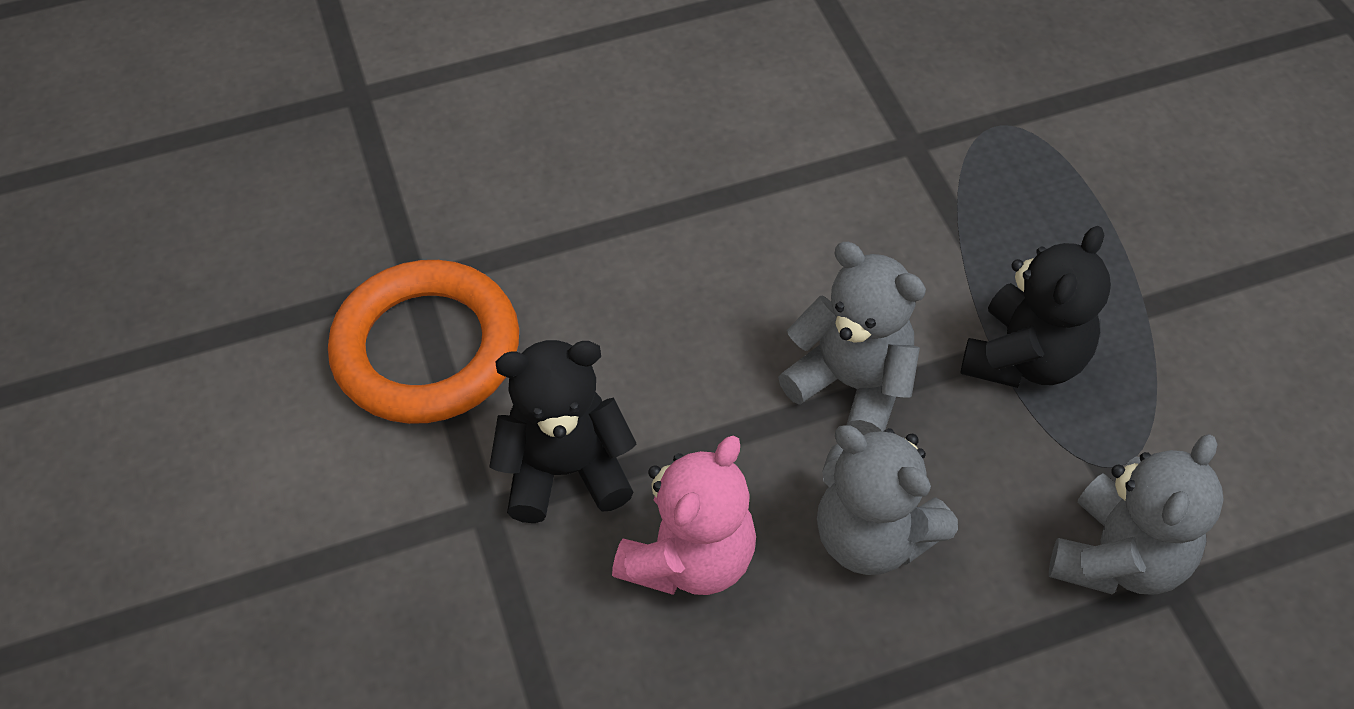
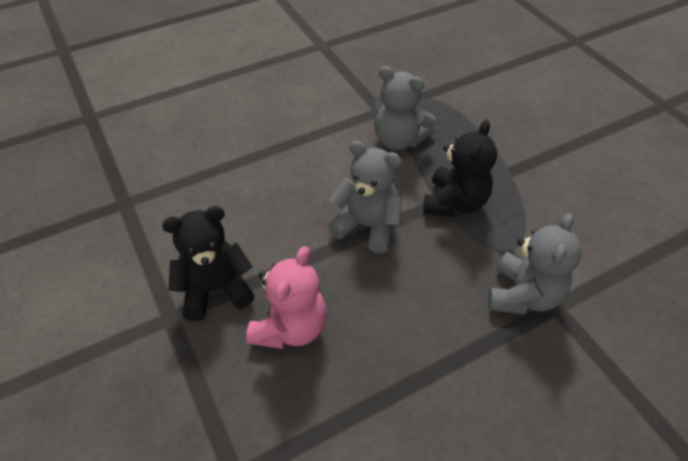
camera: 10 degrees left, 5 degrees down
(426, 349) = (132, 236): orange ring -> none
(872, 536) = (390, 302): grey teddy bear -> grey teddy bear (398, 140)

